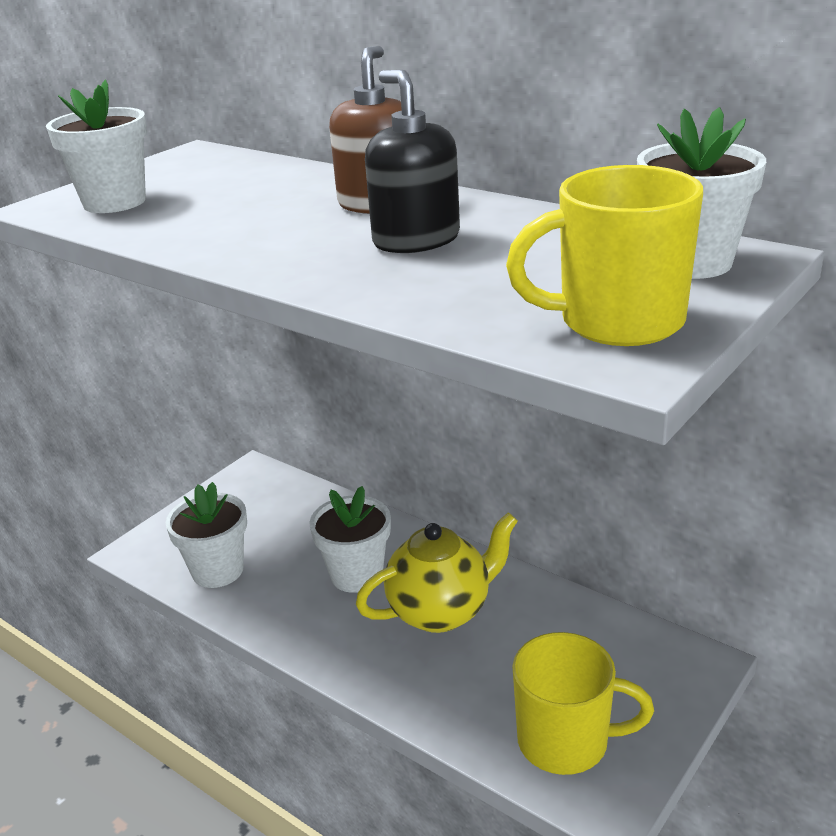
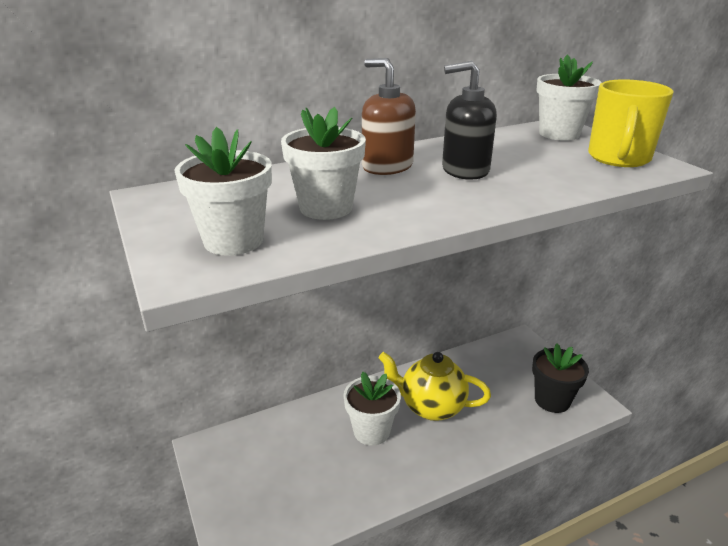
camera: 65 degrees left, 0 degrees up
(218, 570) = (308, 504): white flower pot -> white flower pot (326, 208)
(441, 611) = (431, 407): yellow teapot -> yellow teapot turned 75 degrees counterclockwise
(566, 741) = (552, 400): yellow mug -> black flower pot

